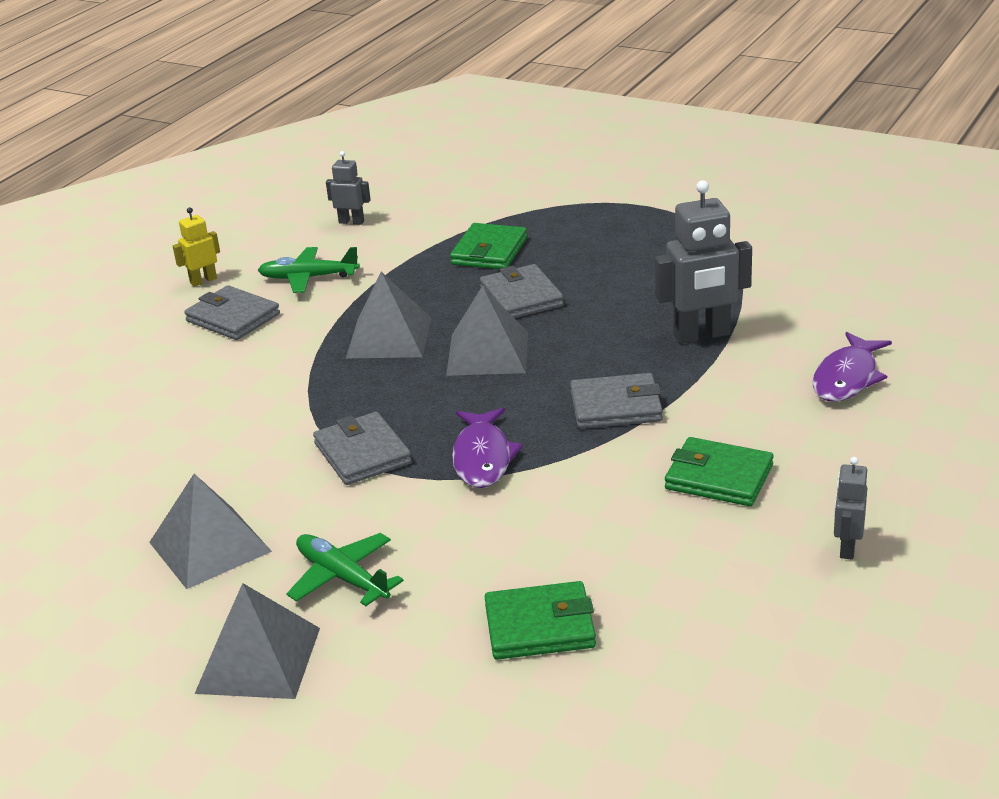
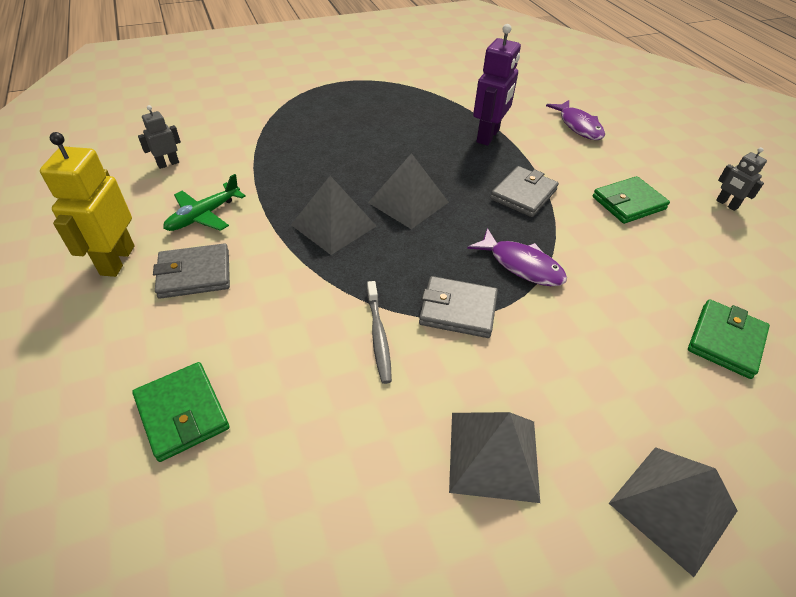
camera: 55 degrees left, 15 degrees up
(203, 281) = (117, 260): yellow robot -> yellow robot, size x1.87
(274, 432) = (378, 336): none -> grey toothbrush
(343, 578) = (601, 400): green plane -> none
(489, 251) = (297, 142): green wallet -> green wallet (182, 413)
(521, 297) = (365, 160): grey wallet -> none
(702, 335) = (488, 136): grey robot -> purple robot

